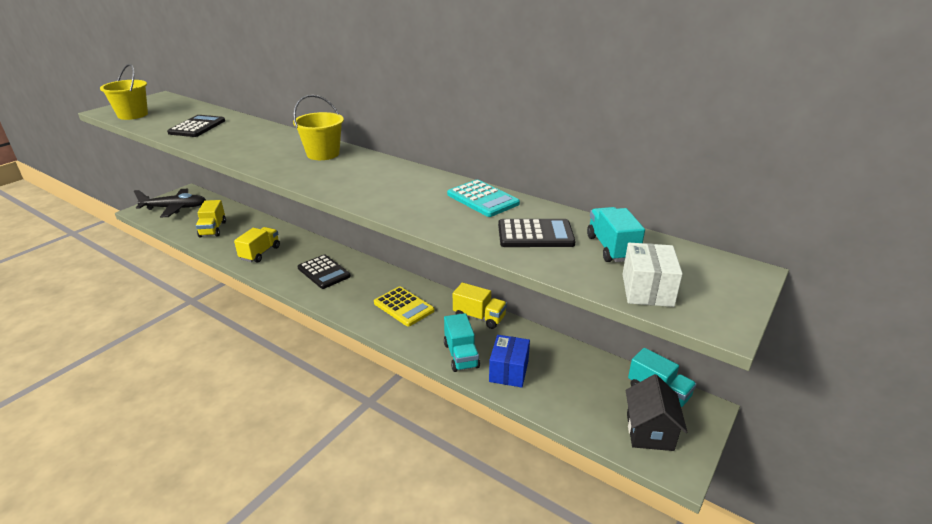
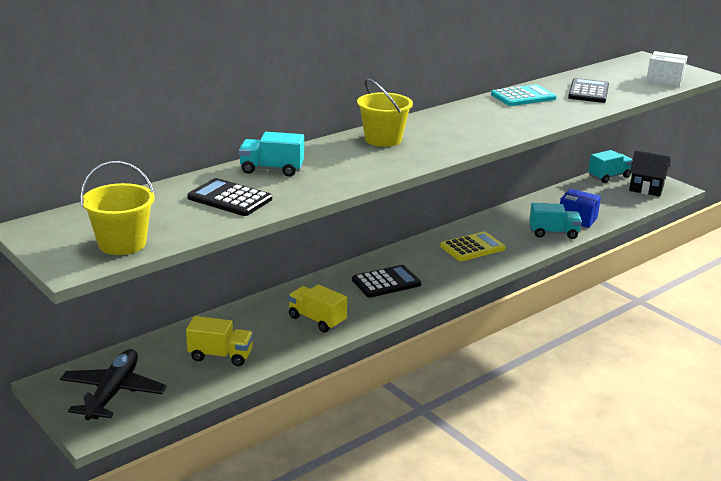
camera: 75 degrees left, 5 degrees down
(479, 317) = (501, 218): yellow truck -> none
(611, 248) = (612, 78): turquoise truck -> turquoise truck (272, 169)

